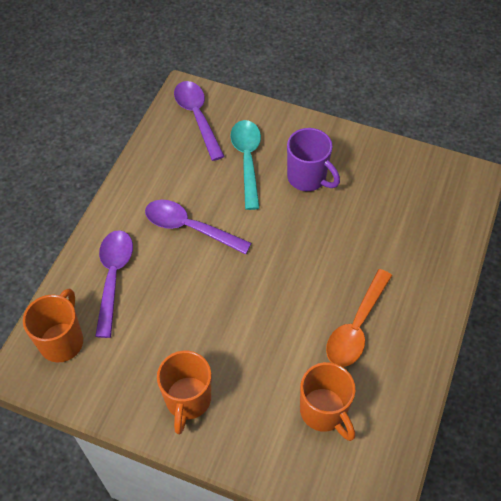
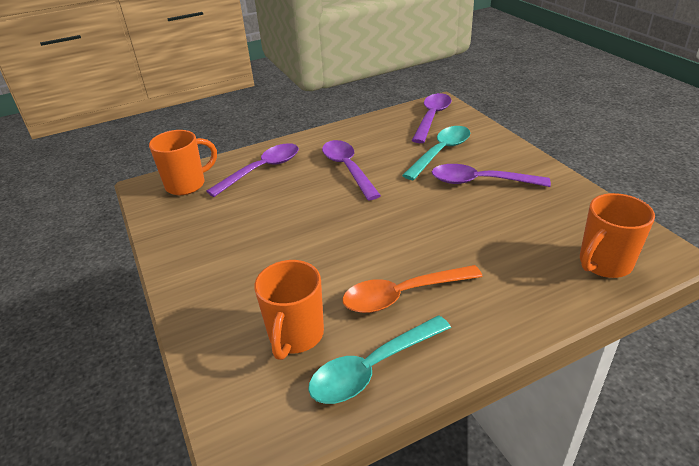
camera: 45 degrees right, 20 degrees down
(188, 400) = (209, 260): orange mug -> orange mug (604, 264)
(308, 178) = (480, 182): purple mug -> purple spoon
(393, 396) = (372, 368): none -> turquoise spoon

